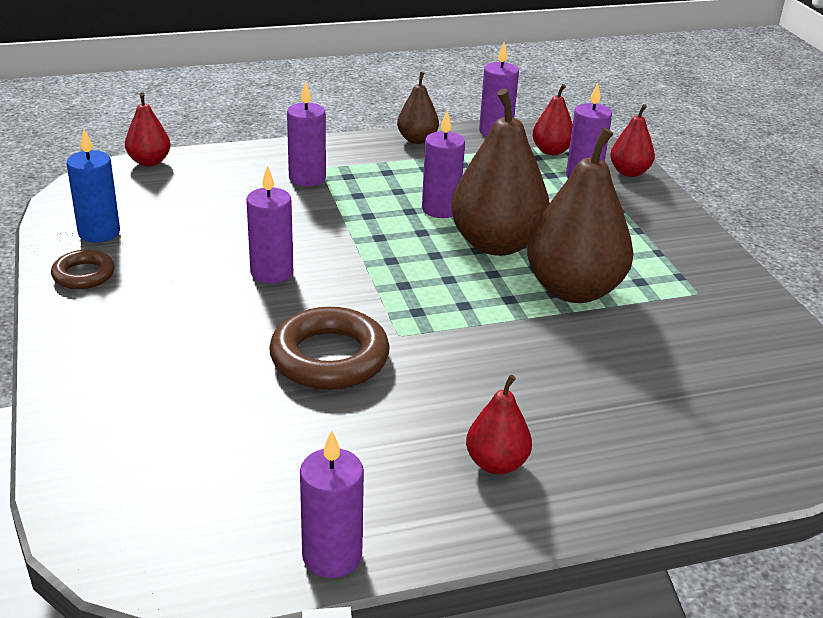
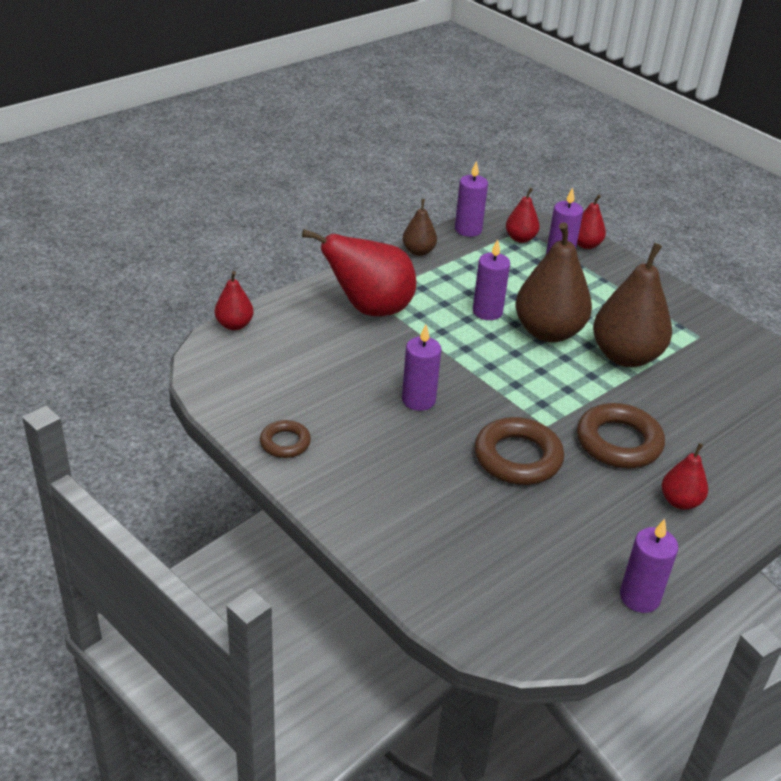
camera: 25 degrees left, 5 degrees up
(99, 233) = (260, 402): blue candle -> none
(307, 178) = (369, 309): purple candle -> red pear
(475, 376) = (618, 442): none -> brown ring

